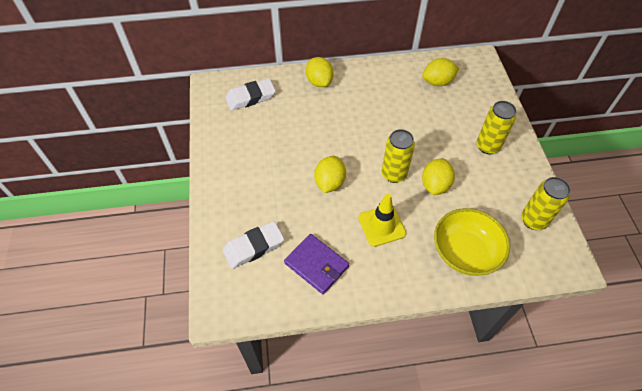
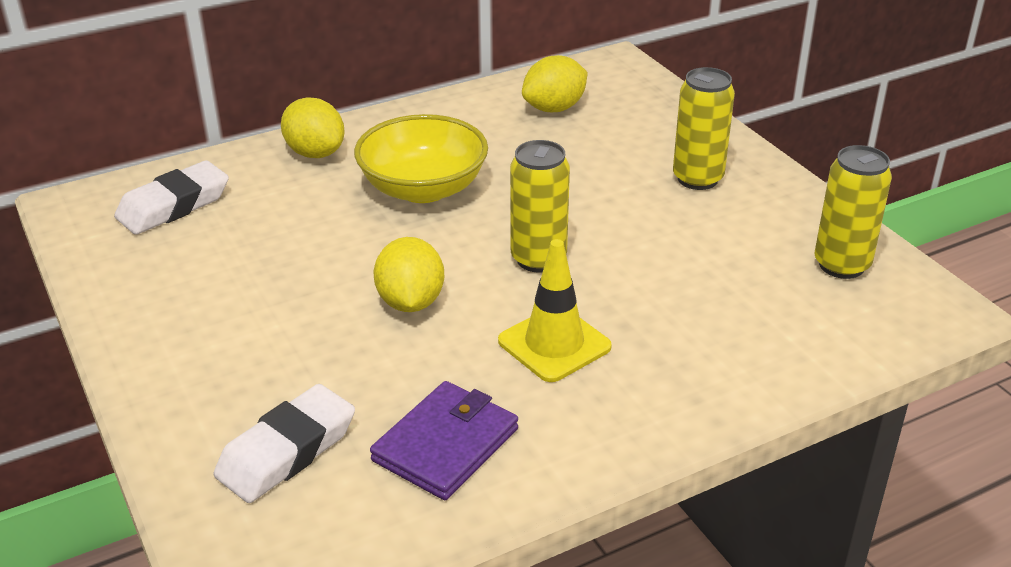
camera: 20 degrees left, 20 degrees down
(316, 265) = (446, 444): purple wallet -> purple wallet turned 75 degrees counterclockwise
(435, 185) = (629, 256): yellow lemon -> none
(465, 252) = (743, 344): yellow bowl -> yellow bowl (423, 188)

